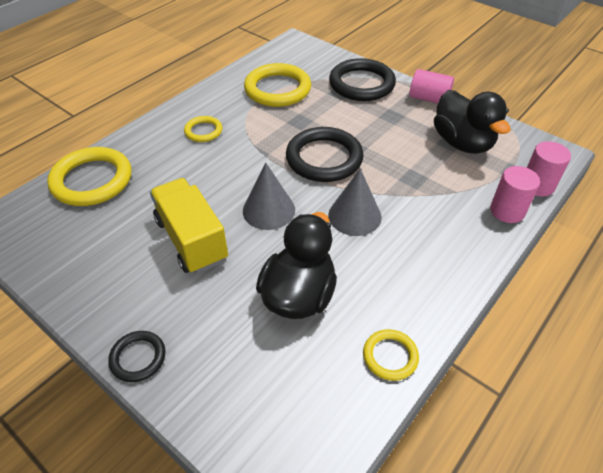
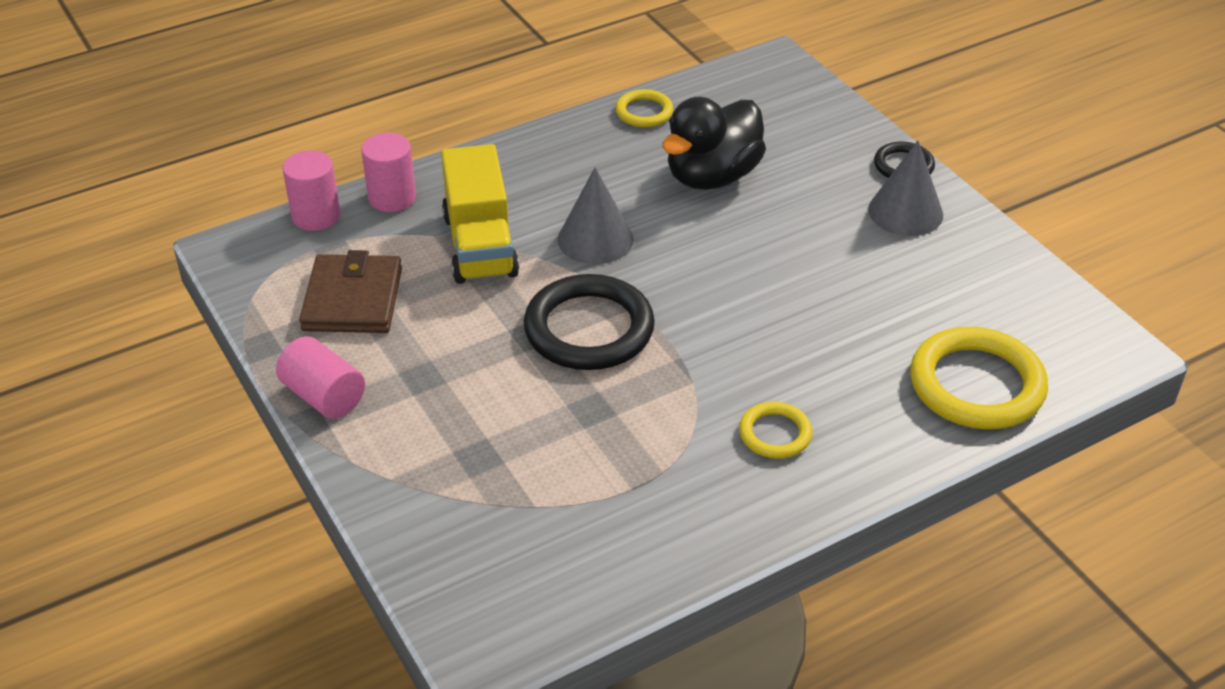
camera: 160 degrees left, 5 degrees down
(192, 240) = (827, 262): yellow truck -> yellow truck (480, 245)
(269, 210) = (710, 274): grey cone -> grey cone (905, 212)
(277, 89) = (596, 499): yellow ring -> none
(361, 84) = (420, 466): black ring -> none
(462, 143) = (353, 299): black duck -> brown wallet

